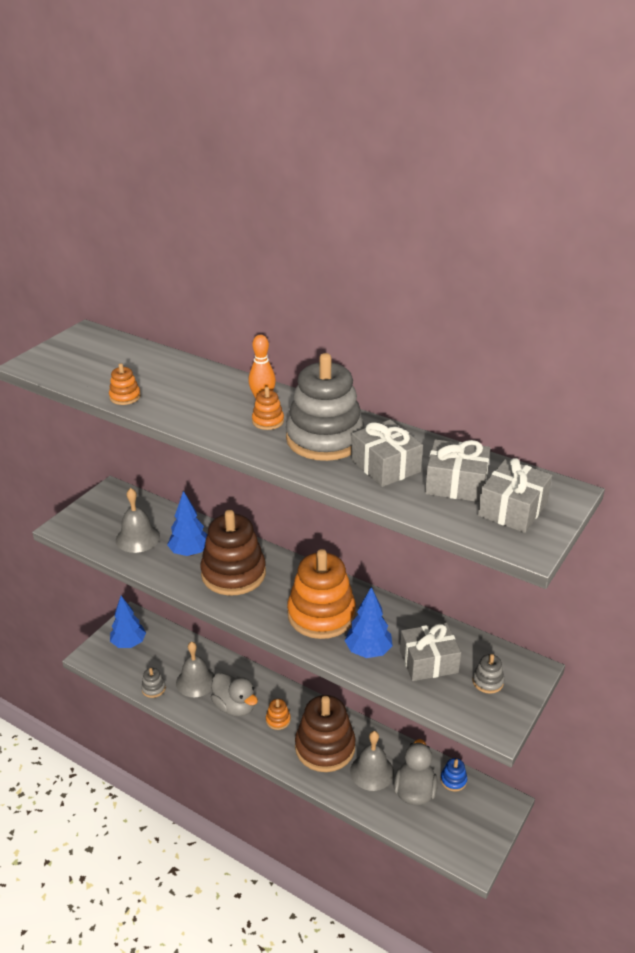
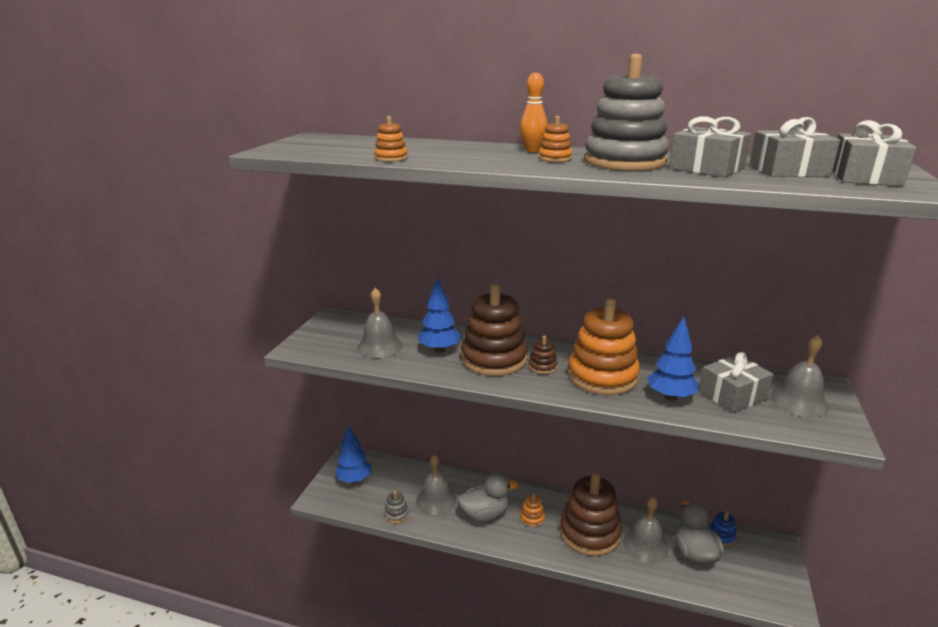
camera: 15 degrees left, 10 degrees down
(235, 706) = (485, 514): grey duck -> grey duck turned 45 degrees counterclockwise
(273, 592) = (542, 367): none -> brown stacking toy
(487, 681) = (799, 401): grey stacking toy -> grey bell

